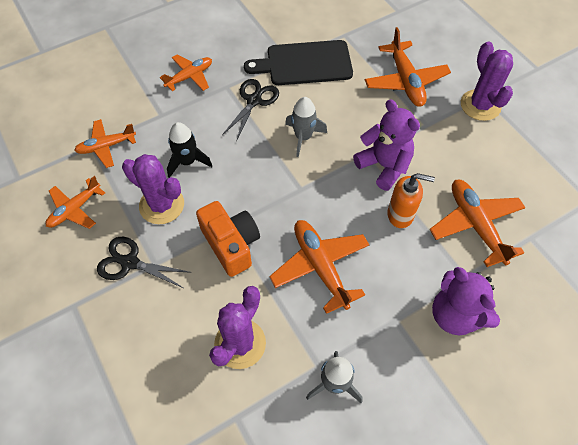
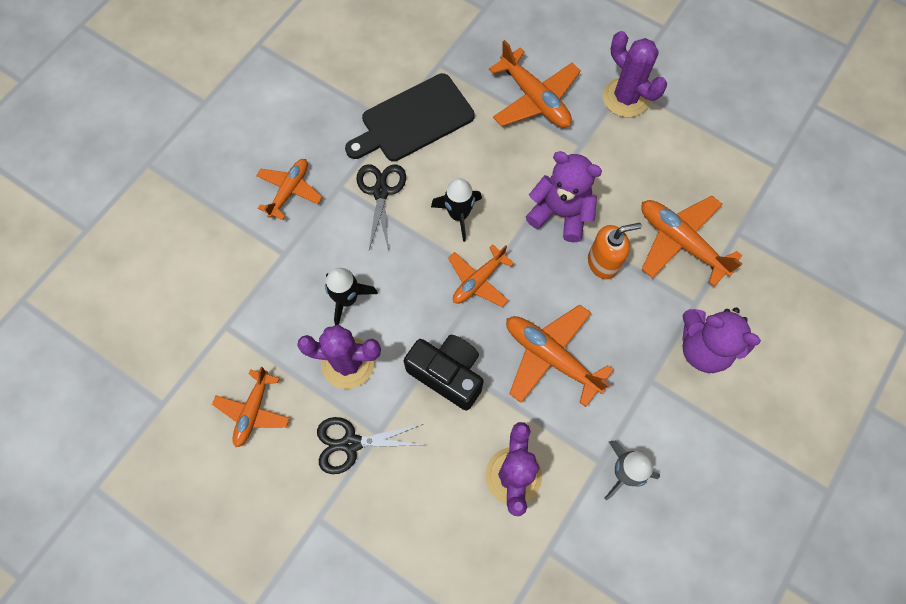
camera: 25 degrees left, 10 degrees up
(106, 146) = (243, 320): orange plane -> orange plane (478, 281)
(231, 244) = (447, 374): orange camera -> black camera
(303, 137) = (458, 215): grey rocket -> black rocket

